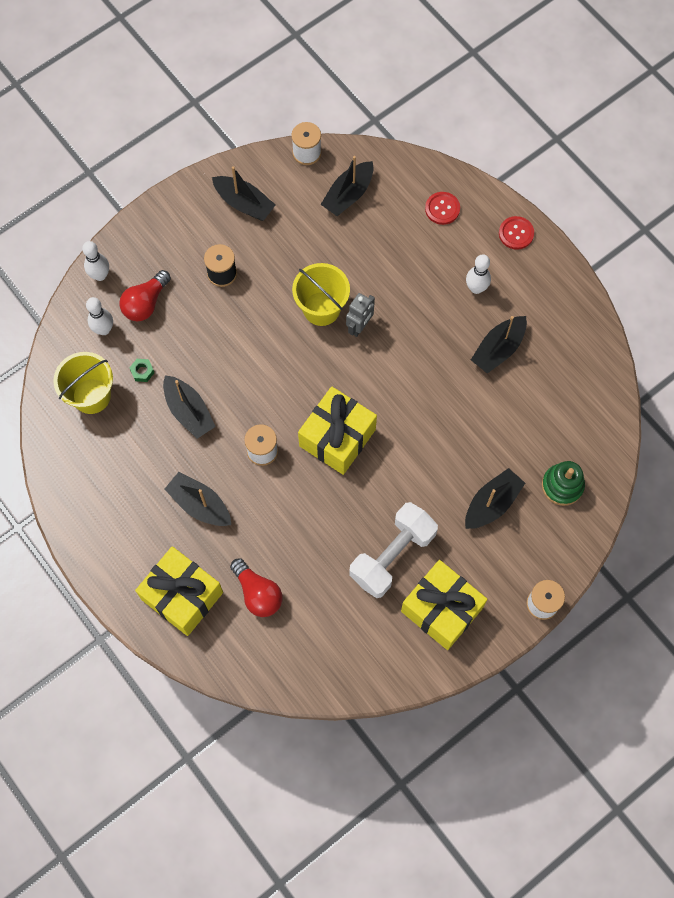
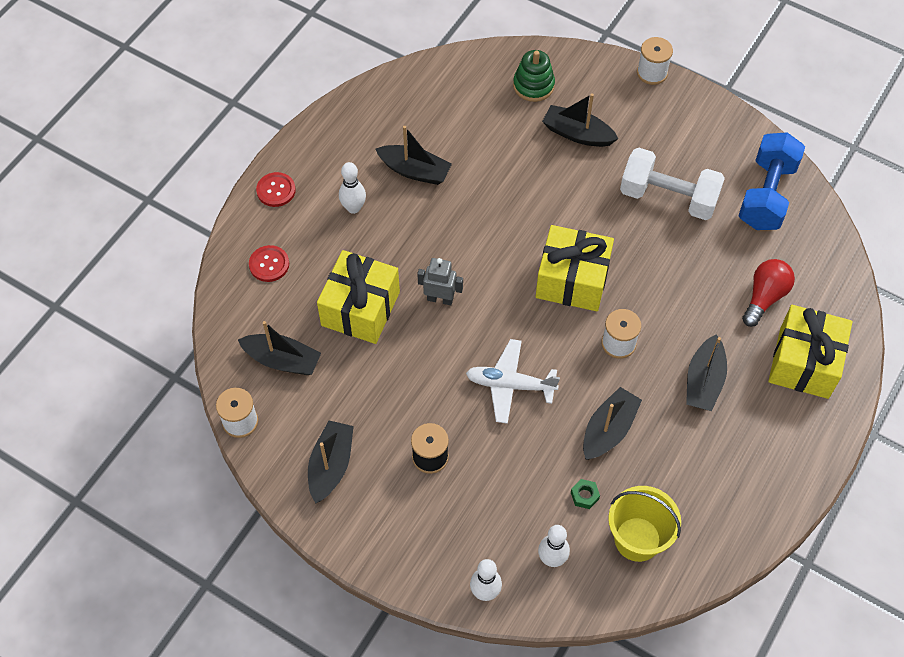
camera: 110 degrees left, 10 degrees down
(145, 303) = (500, 525): red light bulb -> none
(259, 352) = (510, 385): none -> white plane
(321, 308) = (433, 341): yellow bucket -> none
(362, 647) = (766, 195): none -> blue dumbbell
(441, 609) = (698, 144): yellow gift -> yellow gift (360, 308)

